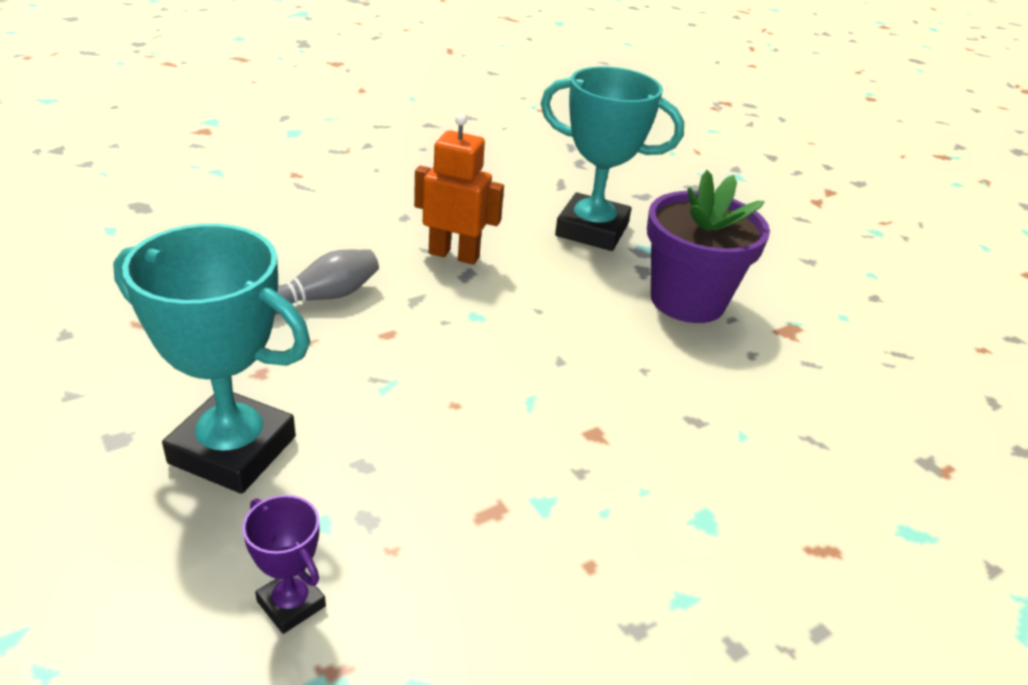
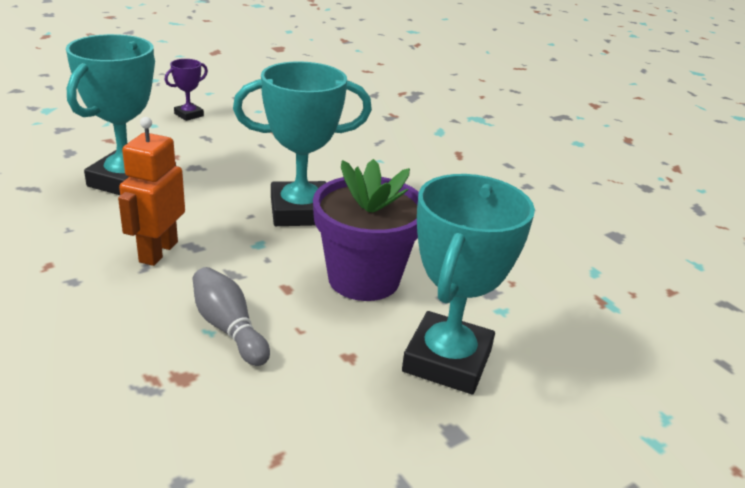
camera: 90 degrees left, 5 degrees down
(291, 604) = (568, 319): purple trophy -> purple trophy (189, 115)
(557, 348) = (300, 211): none -> turquoise trophy
(687, 300) = (238, 156): purple flower pot -> purple flower pot (363, 279)

